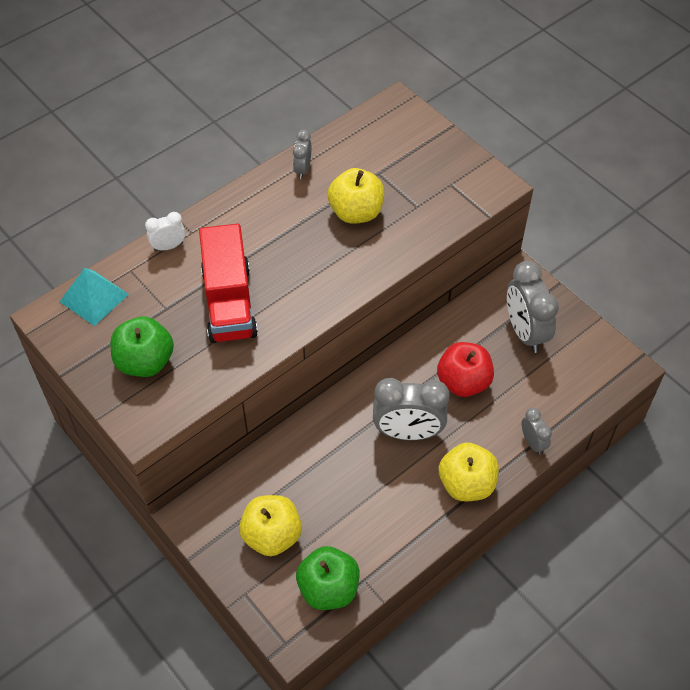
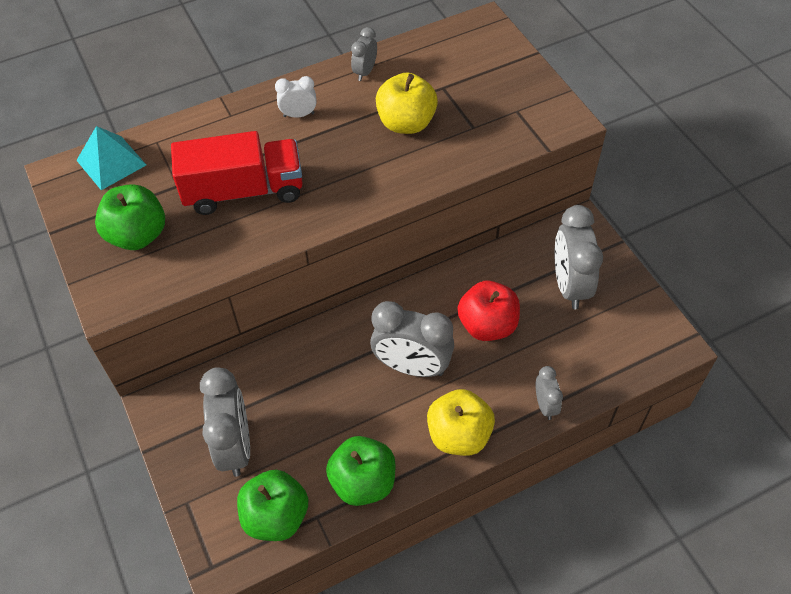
camera: 15 degrees right, 0 degrees up
(168, 246) = (203, 125): white clock -> white clock (298, 115)
(229, 302) = (244, 191): red truck -> red truck turned 105 degrees counterclockwise
(272, 535) = (235, 446): yellow apple -> grey clock
(395, 542) = (363, 482): none -> green apple

